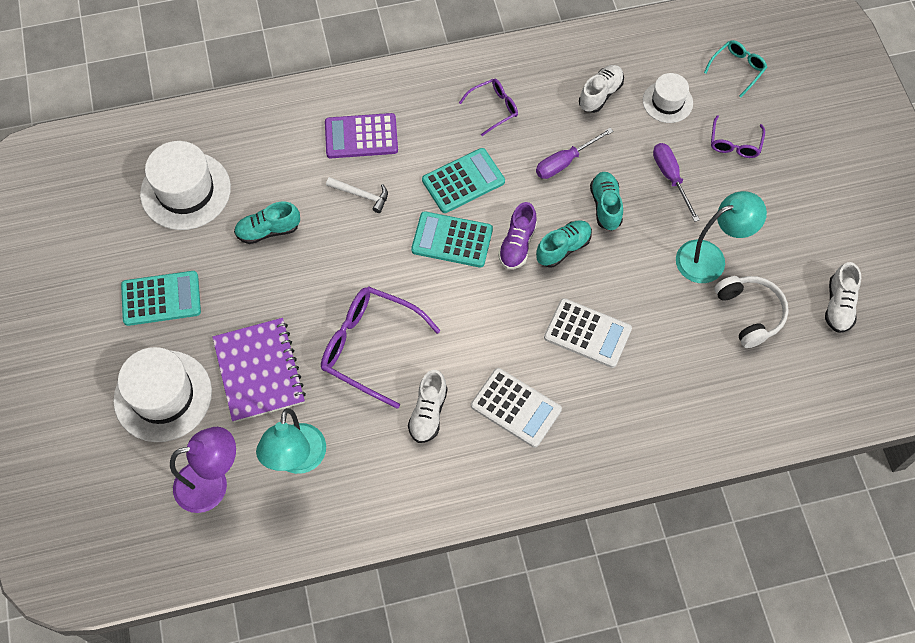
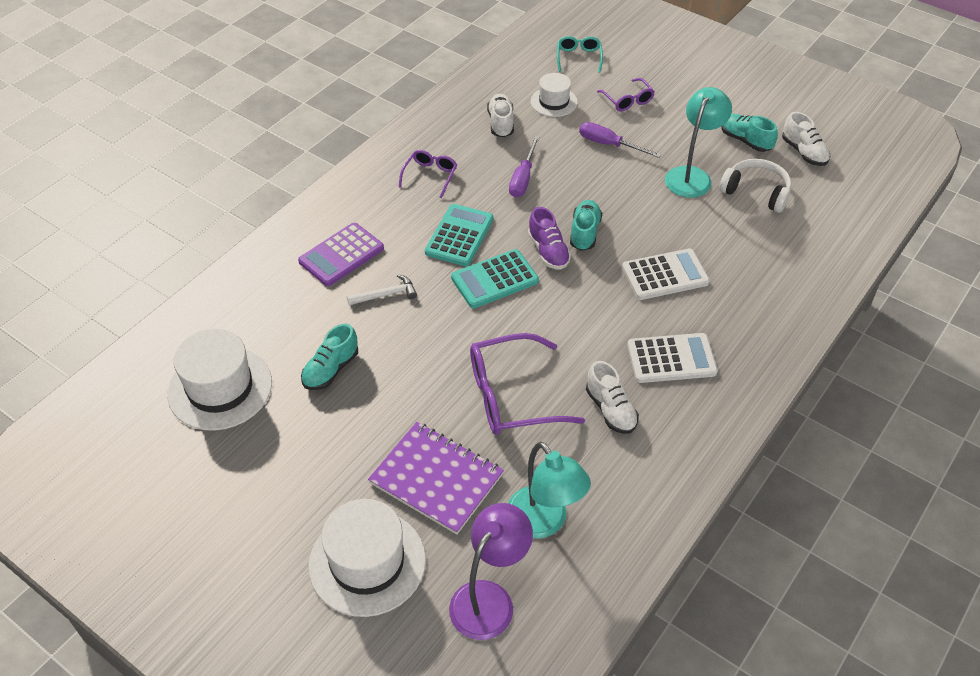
camera: 40 degrees left, 15 degrees down
(161, 299) = (283, 486): turquoise calculator -> none
(605, 206) = (584, 188): turquoise shoe -> turquoise shoe (745, 141)

